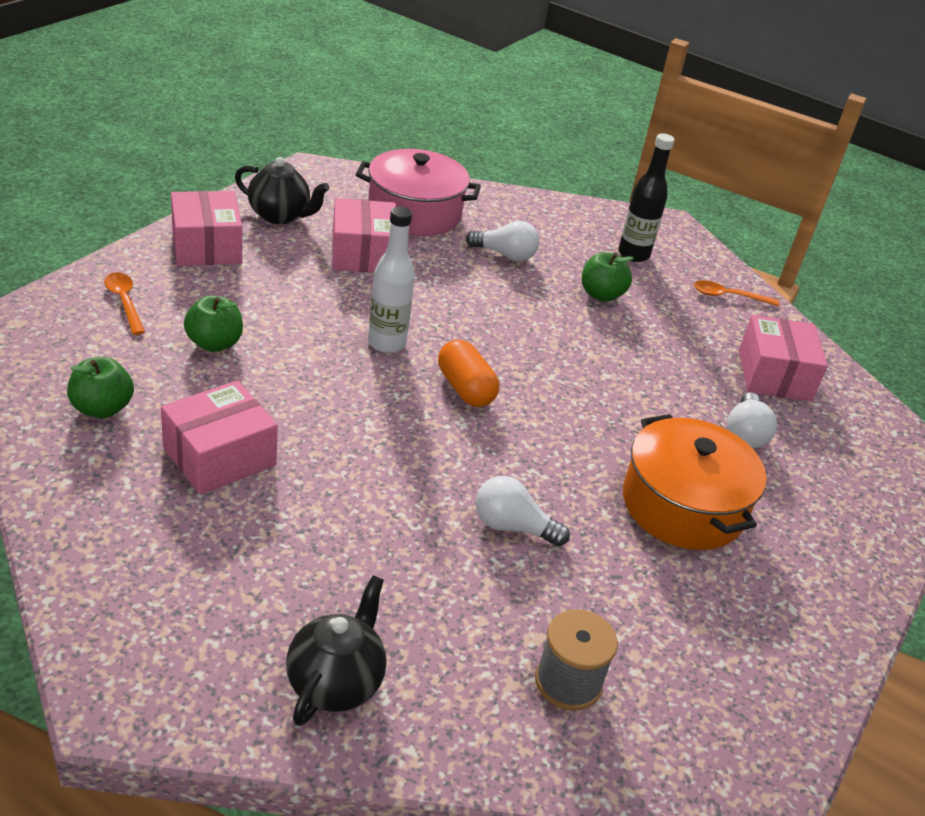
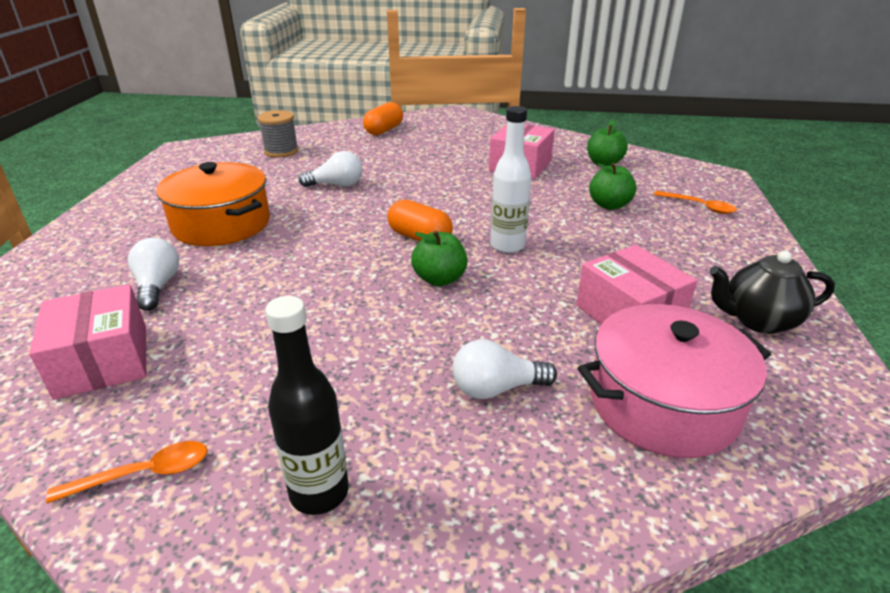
camera: 160 degrees right, 5 degrees down
(206, 246) = (741, 262): pink box -> none
(335, 683) = (384, 130): black teapot -> orange capsule
(601, 295) = (344, 383): green apple -> green apple (439, 279)

